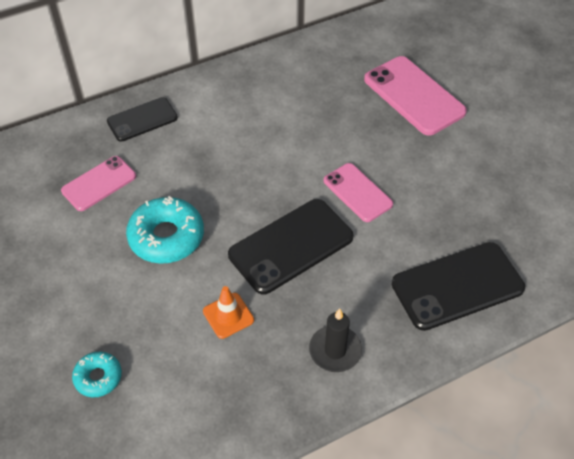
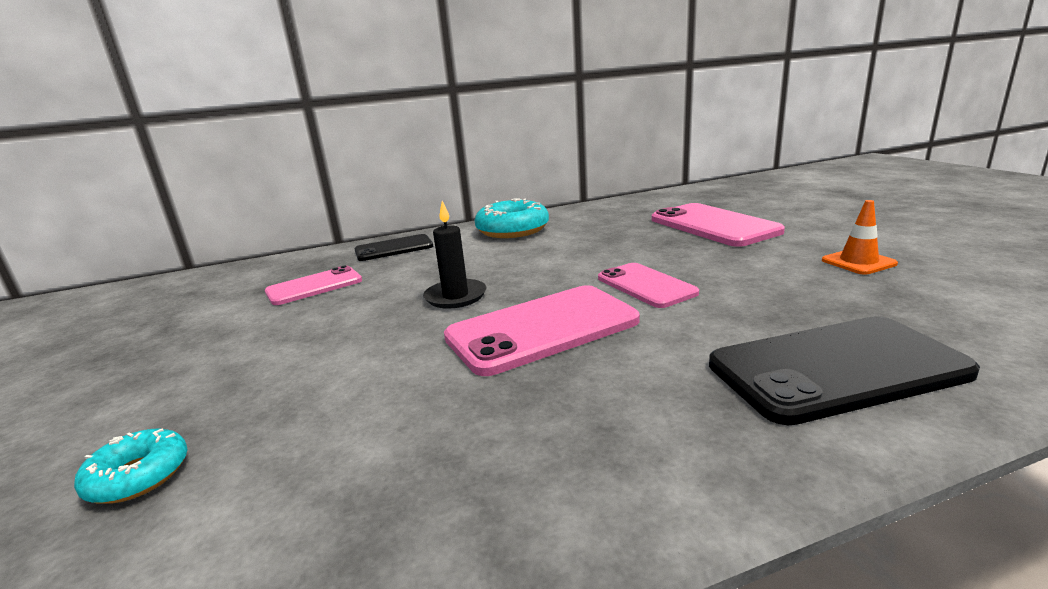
camera: 10 degrees right, 30 degrees down
(166, 237) = (368, 323): turquoise donut -> turquoise donut (512, 230)
(228, 315) = (416, 399): orange traffic cone -> orange traffic cone (858, 262)
(291, 246) = (542, 329): black phone -> pink phone
(335, 350) = (603, 450): black candle -> black candle (455, 296)

